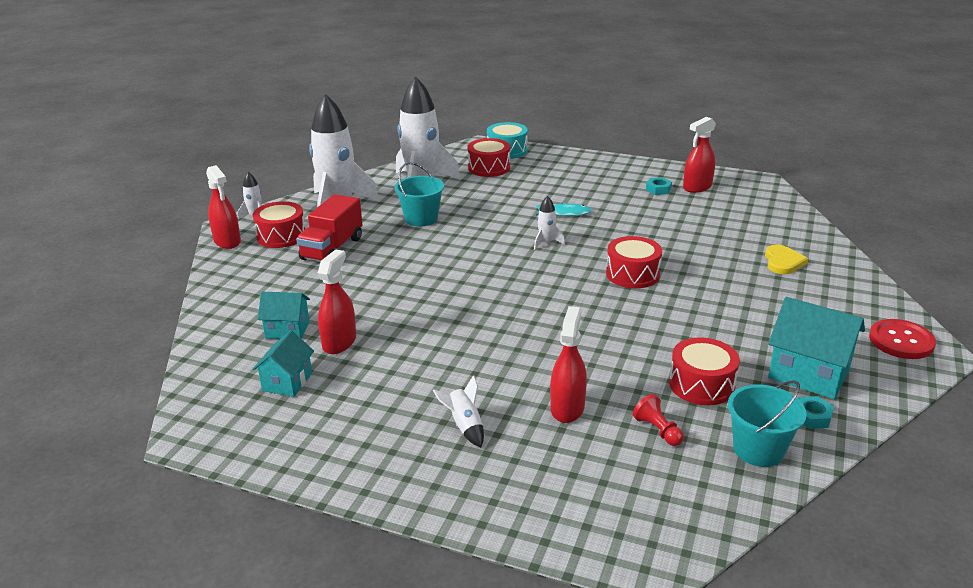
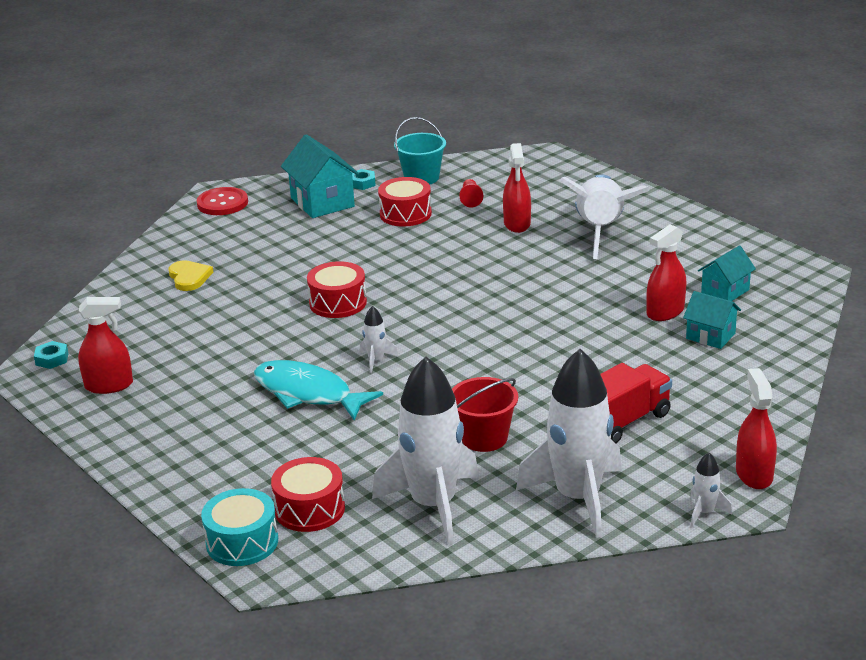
camera: 150 degrees left, 0 degrees up
(281, 236) = (679, 462): red drum -> none
(421, 218) = (484, 438): turquoise bucket -> red bucket
(464, 426) = (600, 231): white rocket -> white rocket, size x2.42
(565, 213) = (308, 393): turquoise fish -> turquoise fish, size x1.84
(567, 408) = (517, 224): red spray bottle -> red spray bottle turned 45 degrees counterclockwise
(658, 189) = (156, 396): turquoise nut -> turquoise nut (52, 359)
(783, 262) = (189, 277): yellow heart -> yellow heart turned 120 degrees clockwise

